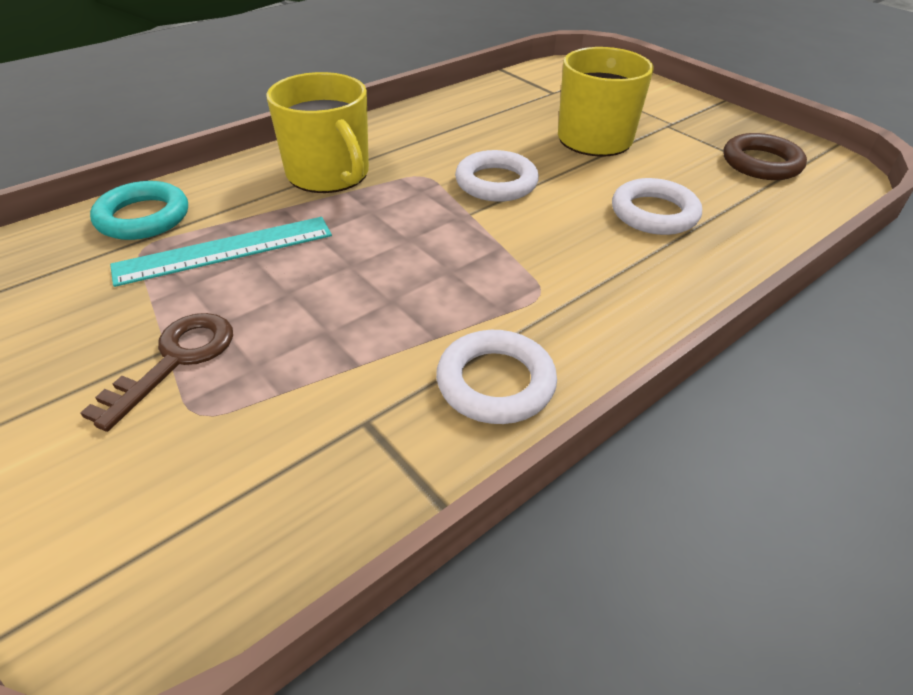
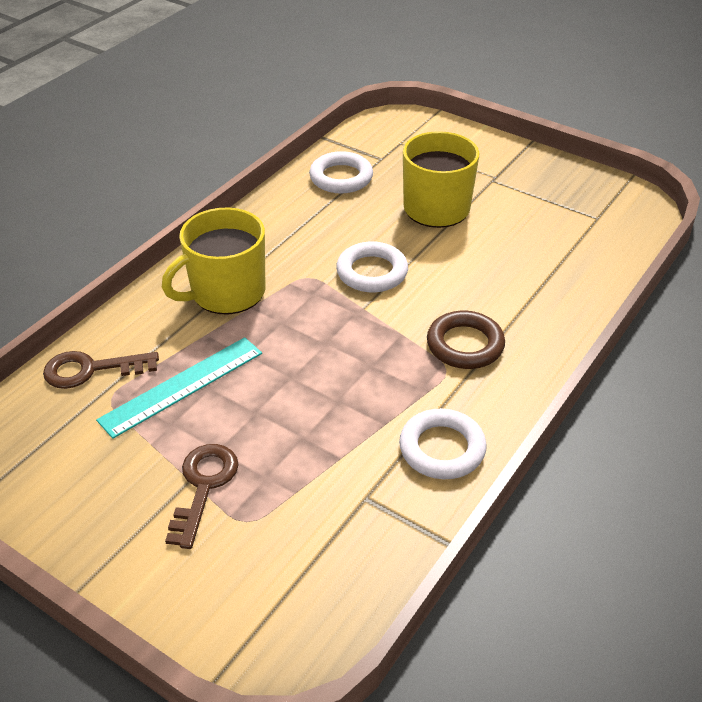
camera: 15 degrees left, 0 degrees up
(143, 217) = (91, 370): turquoise ring -> brown key
(329, 174) = (226, 292): yellow mug -> yellow mug turned 105 degrees clockwise
(654, 213) = (507, 277): white ring -> white ring (341, 177)
(761, 163) = (577, 208): brown ring -> brown ring (465, 345)

